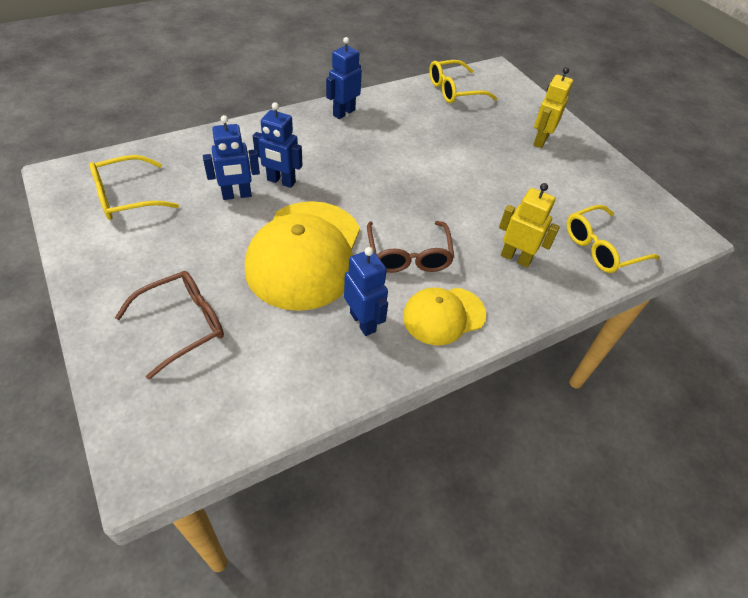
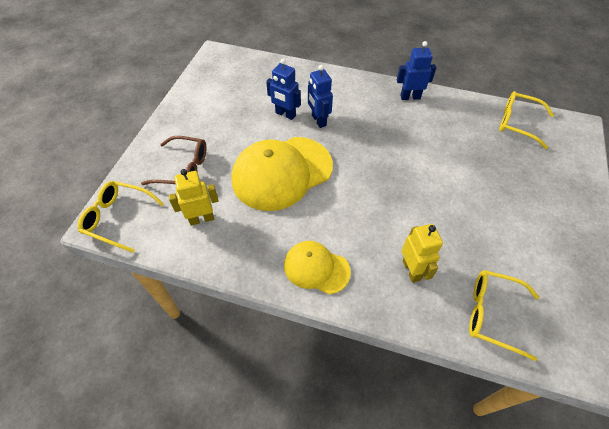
camera: 50 degrees right, 5 degrees up
(126, 197) = (232, 83): yellow glasses -> yellow glasses (118, 218)
(363, 322) = (267, 235): blue robot -> none
(408, 255) = (340, 216): brown glasses -> none
(540, 140) = (546, 202): yellow robot -> yellow robot (201, 219)

